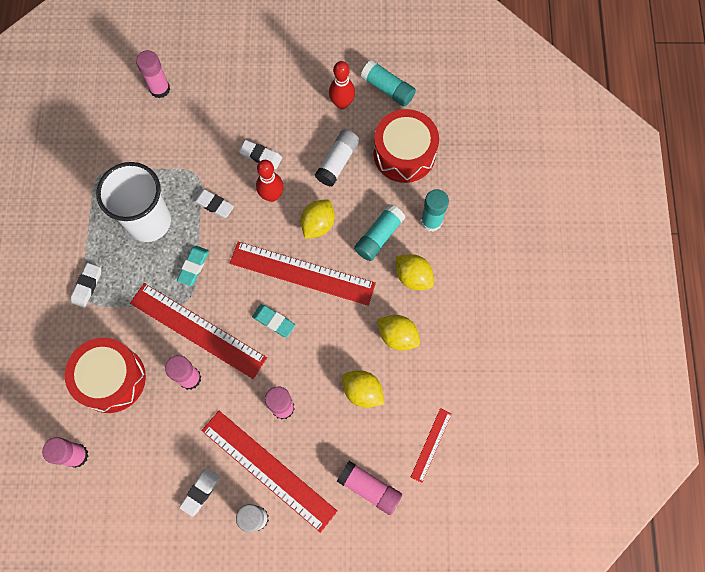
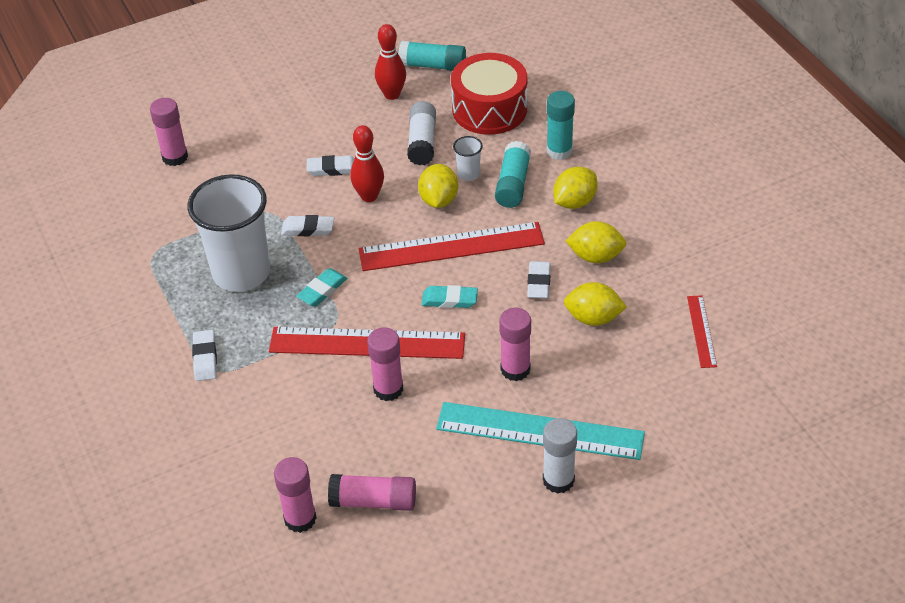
camera: 25 degrees left, 25 degrees down
(111, 379) = (294, 429): red drum -> none
(193, 266) = (322, 290): turquoise eraser -> turquoise eraser turned 45 degrees clockwise
(200, 492) = (475, 486): white eraser -> white eraser (538, 283)
(268, 470) = (540, 431): red ruler -> turquoise ruler
(353, 210) = (468, 174): none -> white cup
(369, 488) = (664, 397): pink glue stick -> pink glue stick (373, 501)
(413, 277) = (574, 202): yellow lemon -> yellow lemon turned 60 degrees counterclockwise

